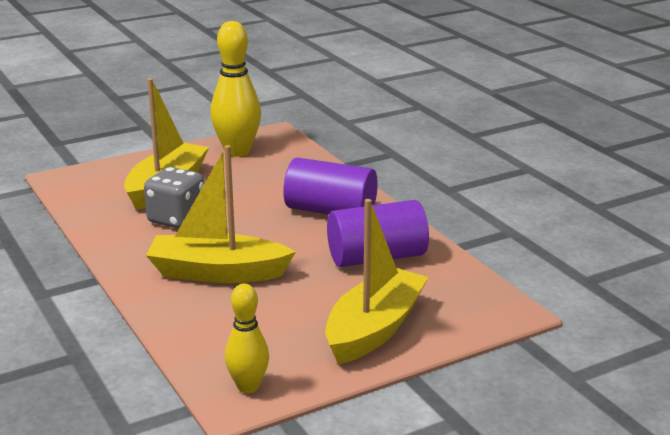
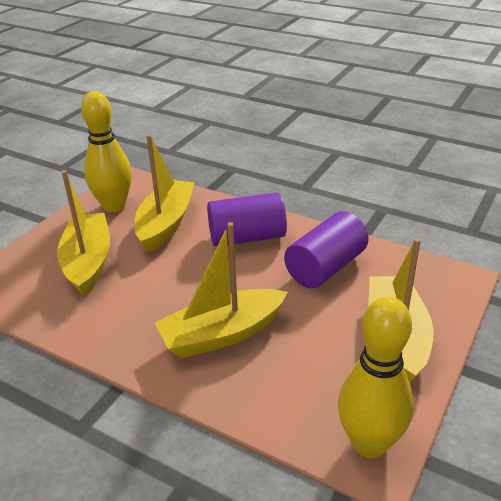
camera: 30 degrees left, 10 degrees up
(176, 219) = (130, 292): grey dice -> none
(248, 386) = (369, 443): yellow bowling pin -> yellow bowling pin, size x1.69
(267, 178) = (166, 224): none -> yellow boat

